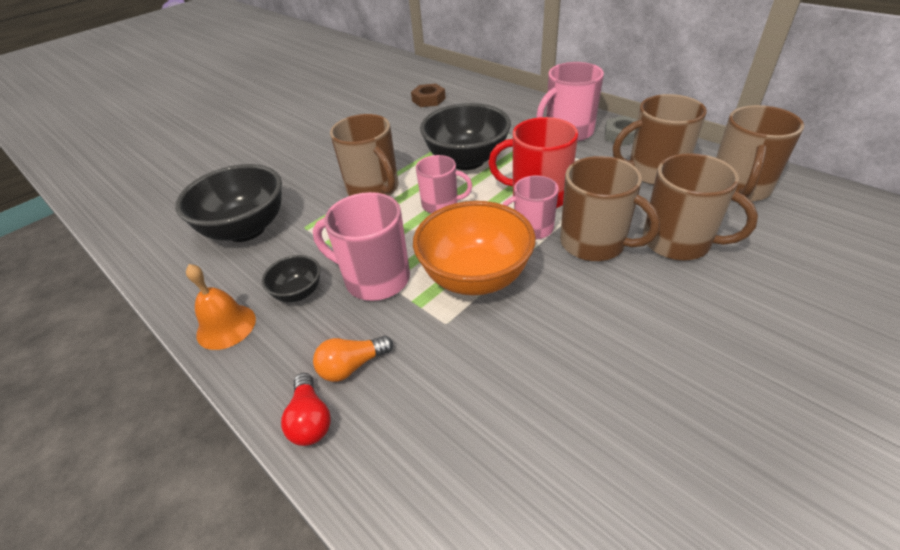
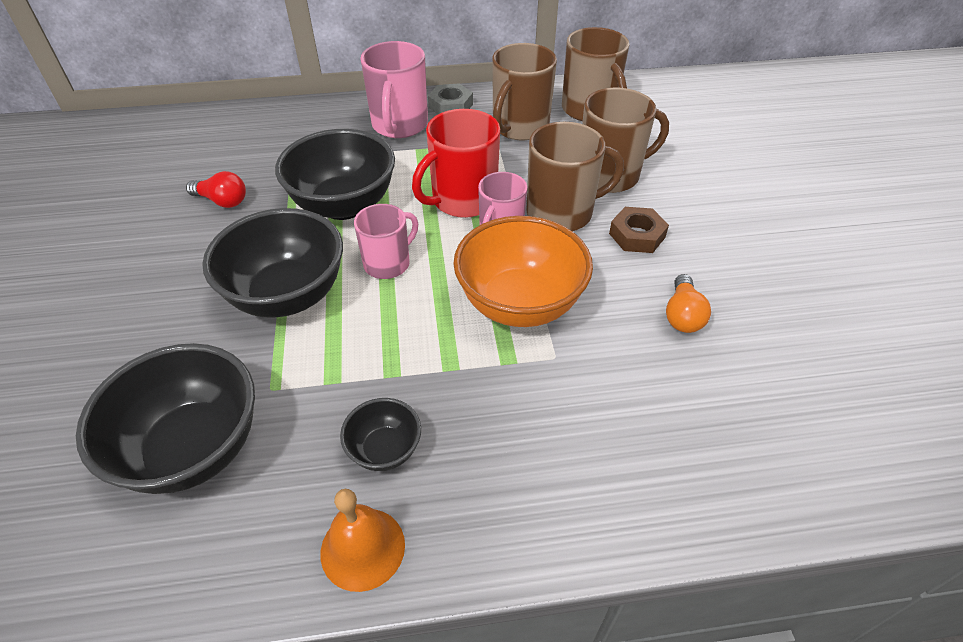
camera: 55 degrees left, 5 degrees up
(310, 420) = (580, 525): red light bulb -> red light bulb (222, 201)
(352, 366) = (542, 456): orange light bulb -> orange light bulb (682, 315)
(374, 189) = (288, 295): brown mug -> black bowl
(375, 279) = (439, 373): pink mug -> none
(428, 100) = (185, 161): brown nut -> brown nut (637, 235)

